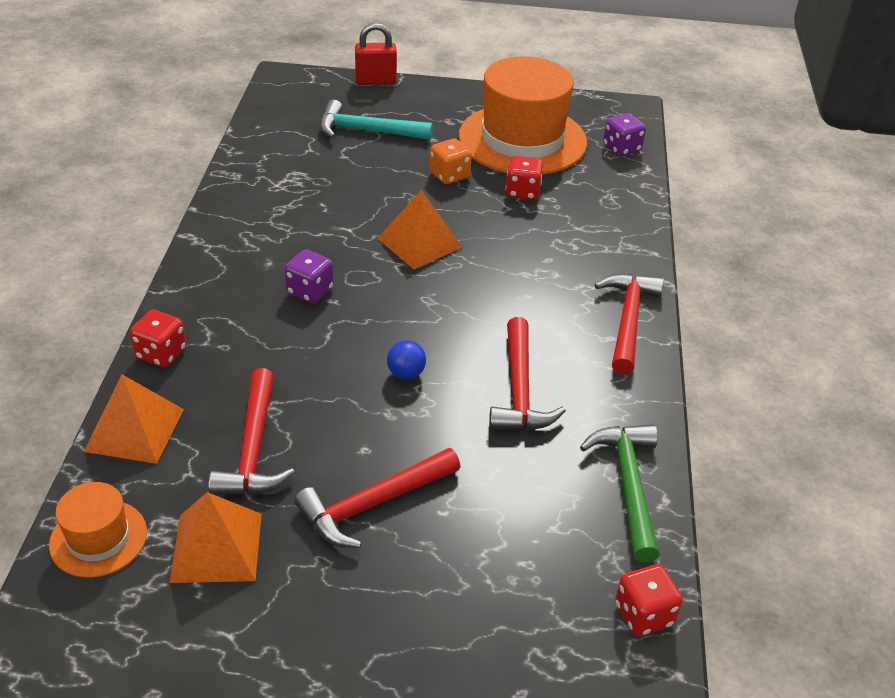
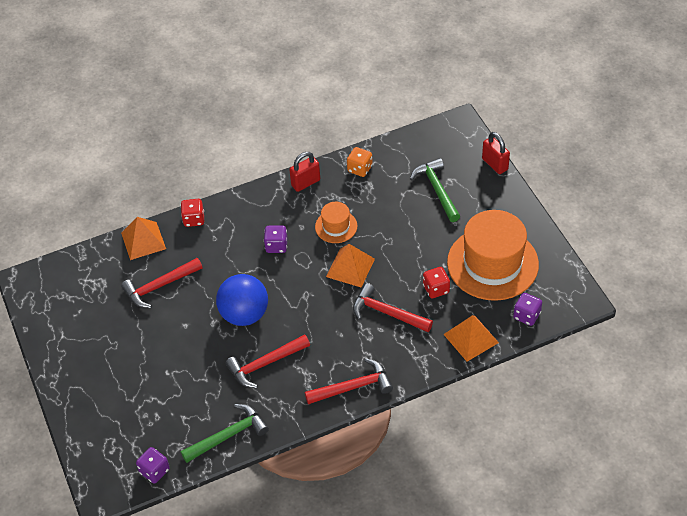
camera: 65 degrees right, 10 degrees up
(98, 538) = (81, 267): orange hat -> orange hat (336, 226)
(217, 547) = (100, 306): orange pyramid -> orange pyramid (471, 338)
(228, 221) = (305, 183): none -> red padlock
(367, 130) = (437, 190): turquoise hammer -> green hammer
(373, 504) = (155, 345): red hammer -> red hammer (387, 313)
(406, 373) = (244, 314): blue ball -> blue ball, size x2.38
(449, 175) = (424, 249): orange dice -> orange dice (360, 169)
(643, 614) = (154, 471): red dice -> purple dice

